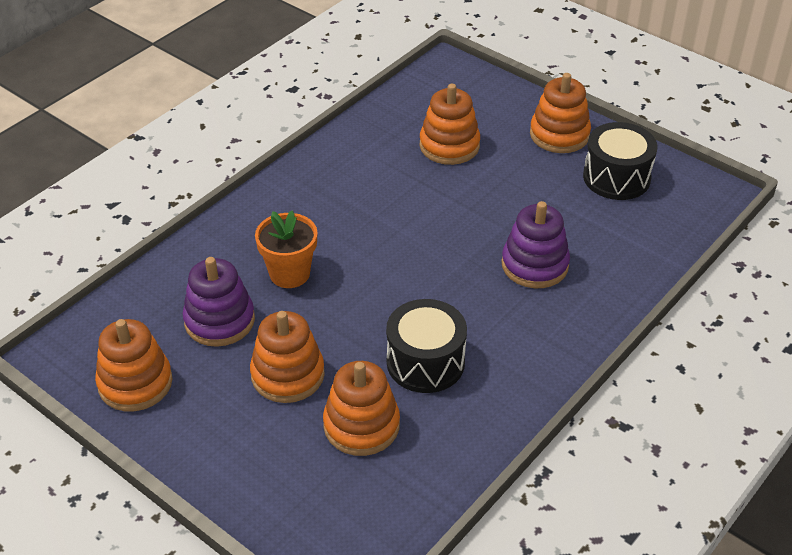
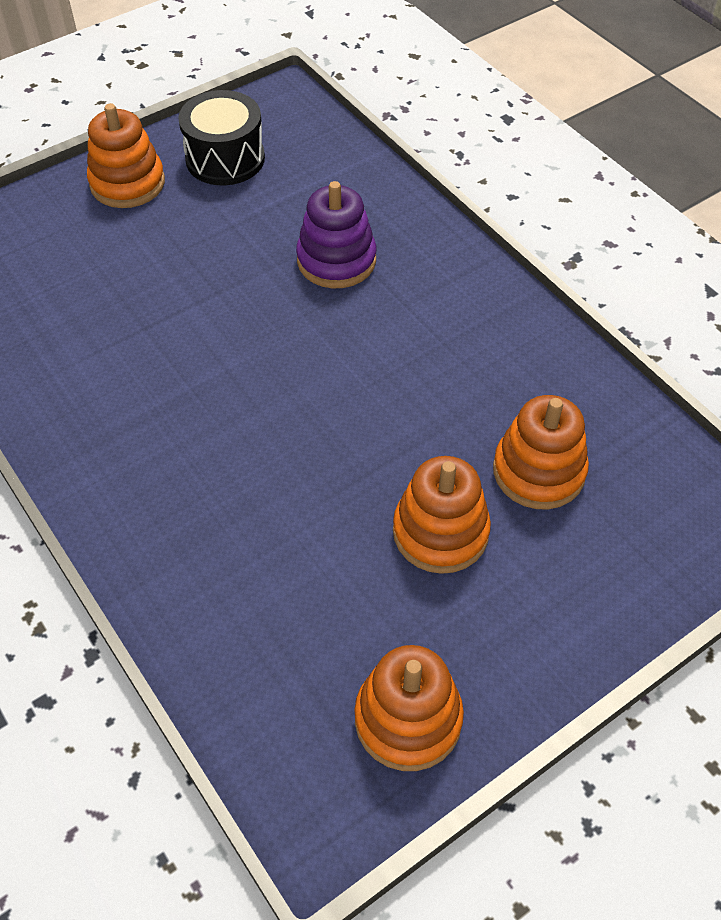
camera: 75 degrees left, 10 degrees up
(219, 321) = (320, 595): purple stacking toy -> none
(289, 274) = (260, 499): orange flower pot -> none
(425, 362) = (457, 391): black drum -> none
(449, 146) = (92, 284): orange stacking toy -> none

